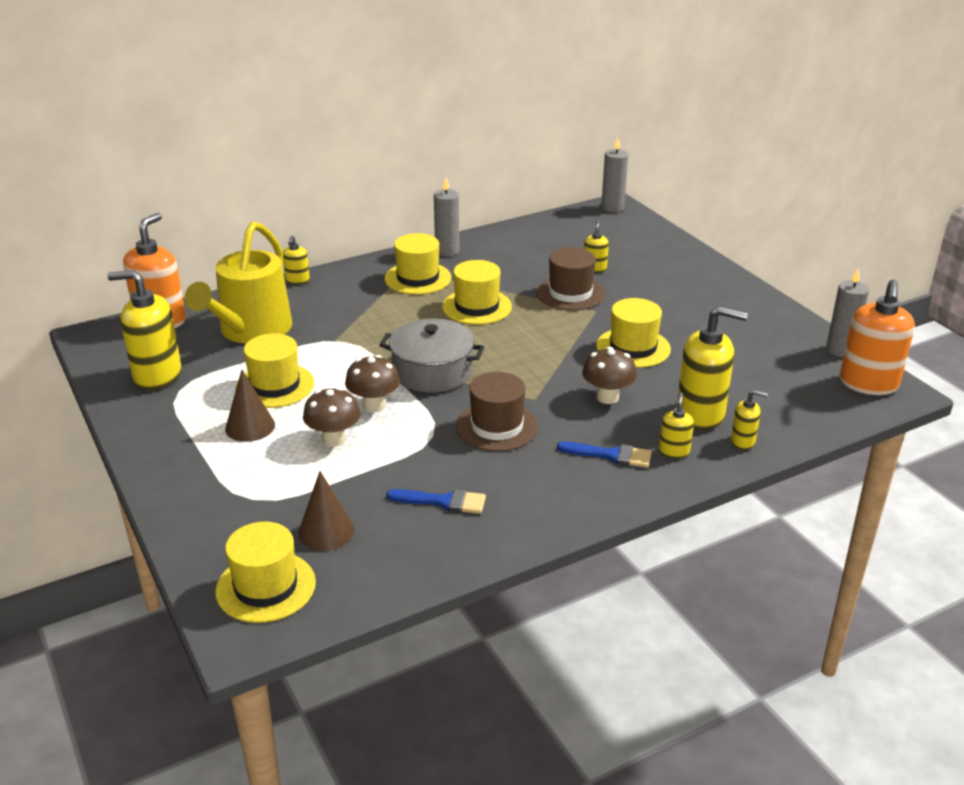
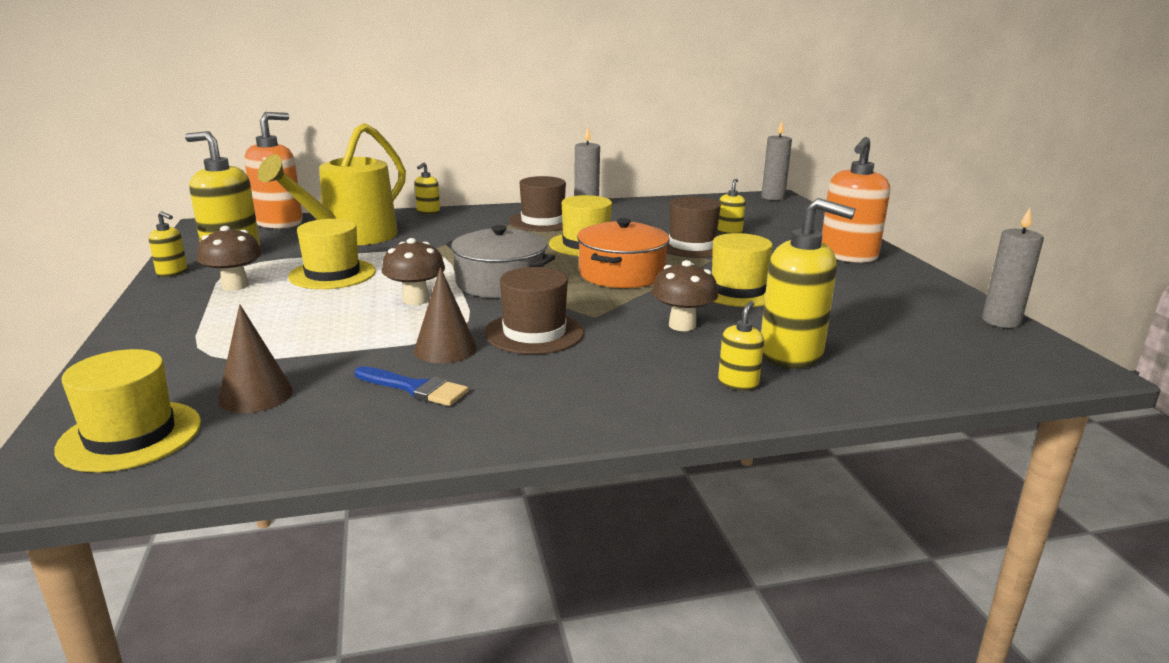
camera: 15 degrees right, 10 degrees down
(250, 426) = (275, 299): brown cone -> brown cone (445, 349)
(334, 439) = (348, 319): brown mushroom -> brown mushroom (235, 286)
(418, 278) = (542, 221): yellow hat -> brown hat
(529, 342) = (621, 274): none -> orange pot
(610, 455) = (653, 375): blue brush -> none
(743, 442) = (837, 387): yellow soap dispenser -> yellow soap dispenser (172, 272)
(868, 384) = (1033, 355): orange soap dispenser -> orange soap dispenser (848, 256)

